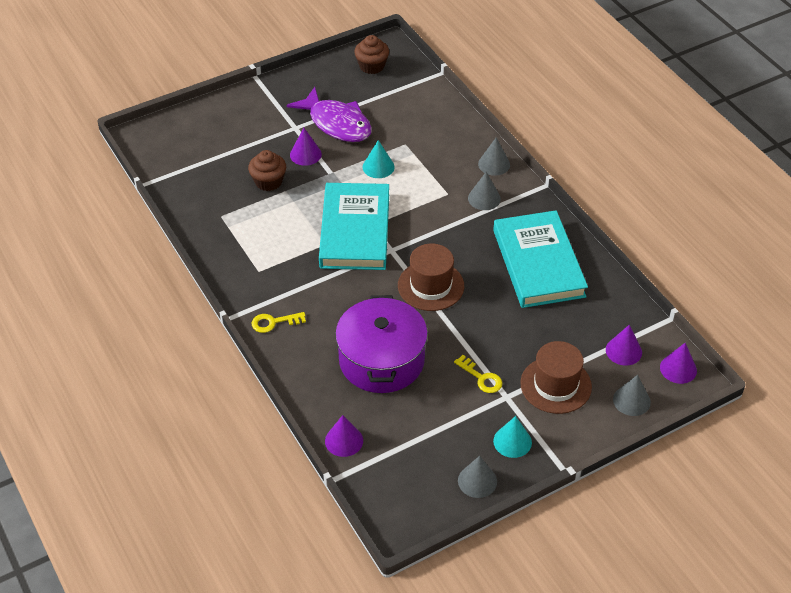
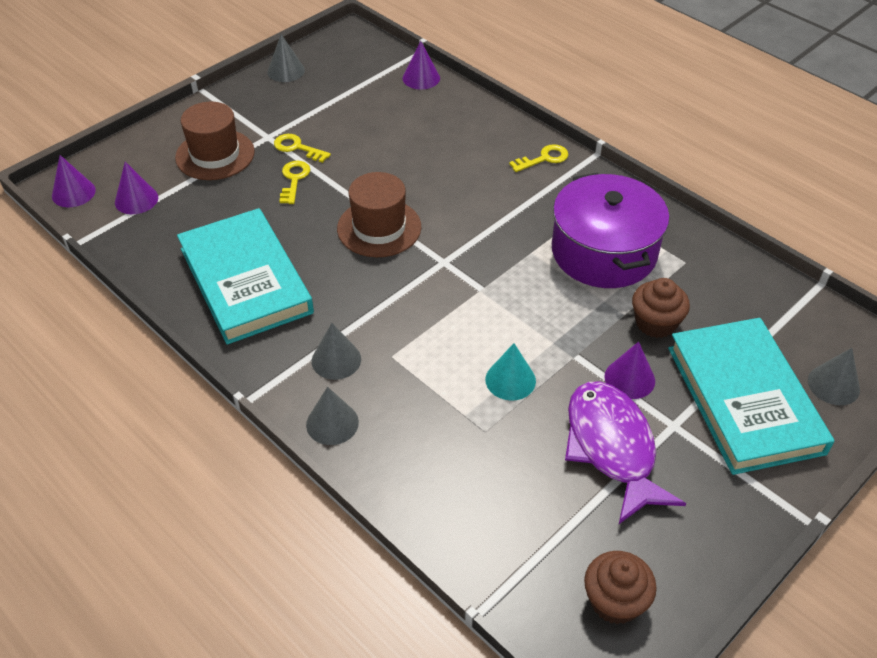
camera: 165 degrees right, 0 degrees up
(337, 123) = (612, 447): purple fish -> purple fish turned 45 degrees clockwise
(355, 231) = (501, 277): turquoise book -> turquoise book (744, 399)
(381, 360) = (410, 145): purple pot -> purple pot (604, 252)
(489, 344) = (294, 179): none -> yellow key
(512, 441) = (256, 103): turquoise cone -> none
(631, 400) = (131, 155): grey cone -> grey cone (833, 385)

